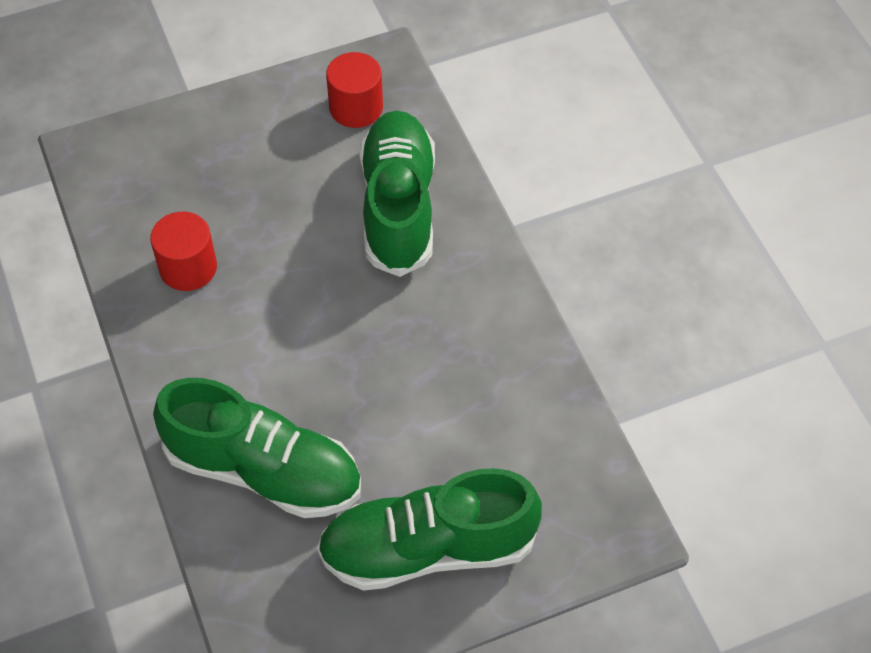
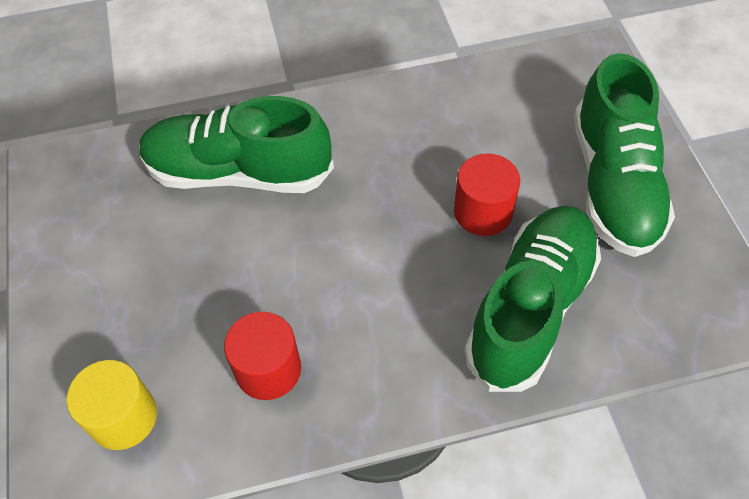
camera: 80 degrees left, 0 degrees up
(141, 177) = (123, 417): none -> yellow cylinder
(356, 107) = (100, 197): red cylinder -> red cylinder (483, 212)

